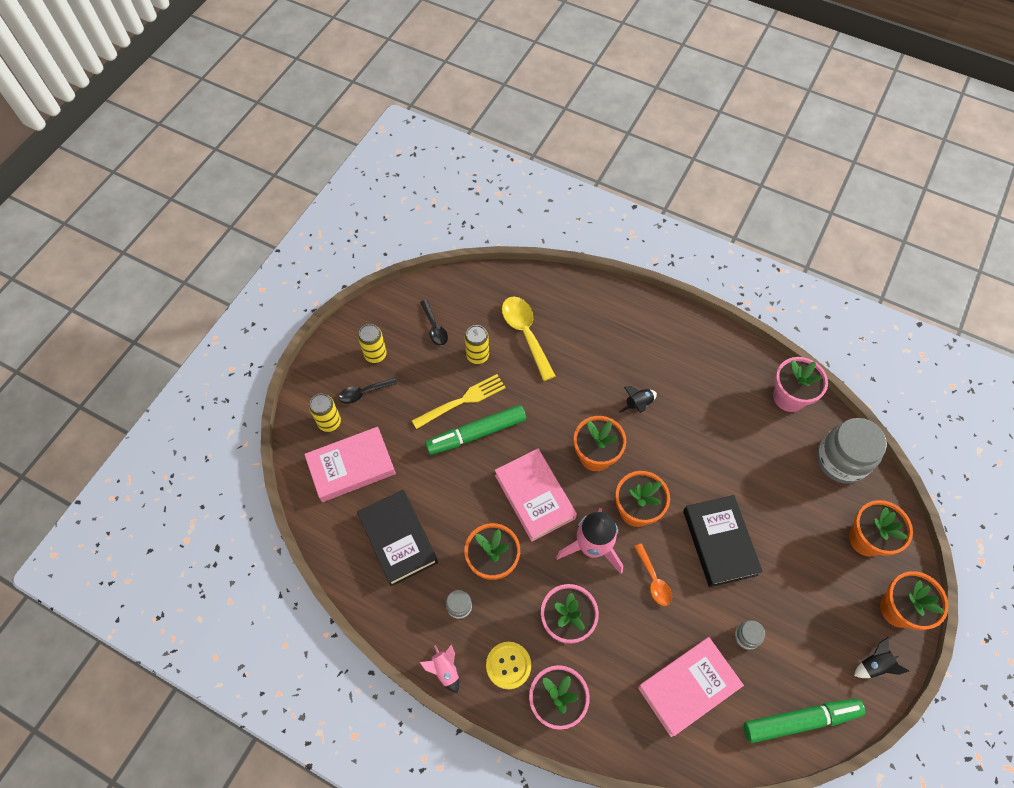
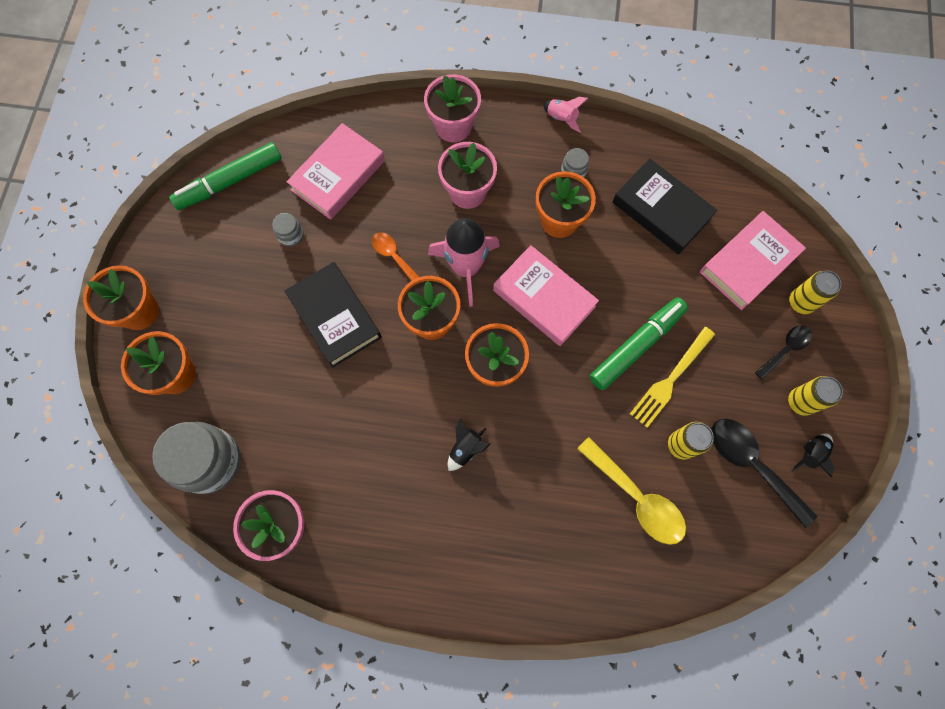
camera: 160 degrees right, 10 degrees up
(434, 328) = (751, 464): black spoon -> black spoon, size x1.70
(508, 665) = (507, 140): yellow button -> none
(874, 665) = (163, 251): black rocket -> black rocket (810, 454)

